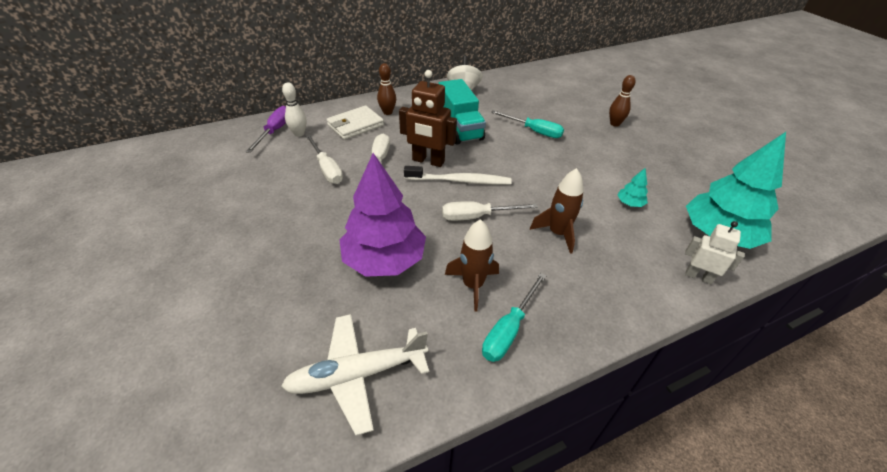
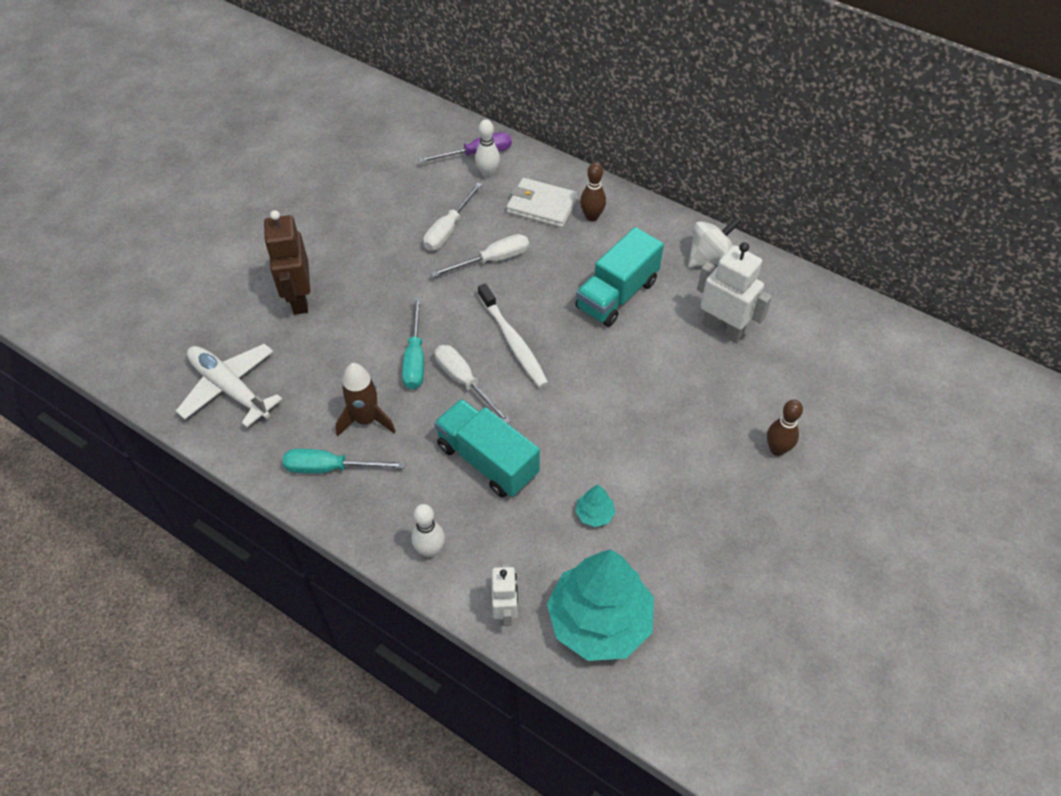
camera: 60 degrees right, 10 degrees up
(384, 260) = (355, 341): purple tree -> none
(428, 161) = (527, 299): brown robot -> brown robot (299, 299)
(518, 107) = (723, 329): none -> white robot
(534, 131) = (675, 368): turquoise screwdriver -> turquoise screwdriver (415, 358)
(557, 233) = (487, 460): brown rocket -> turquoise truck
(627, 297) = (430, 550): none -> white bowling pin

